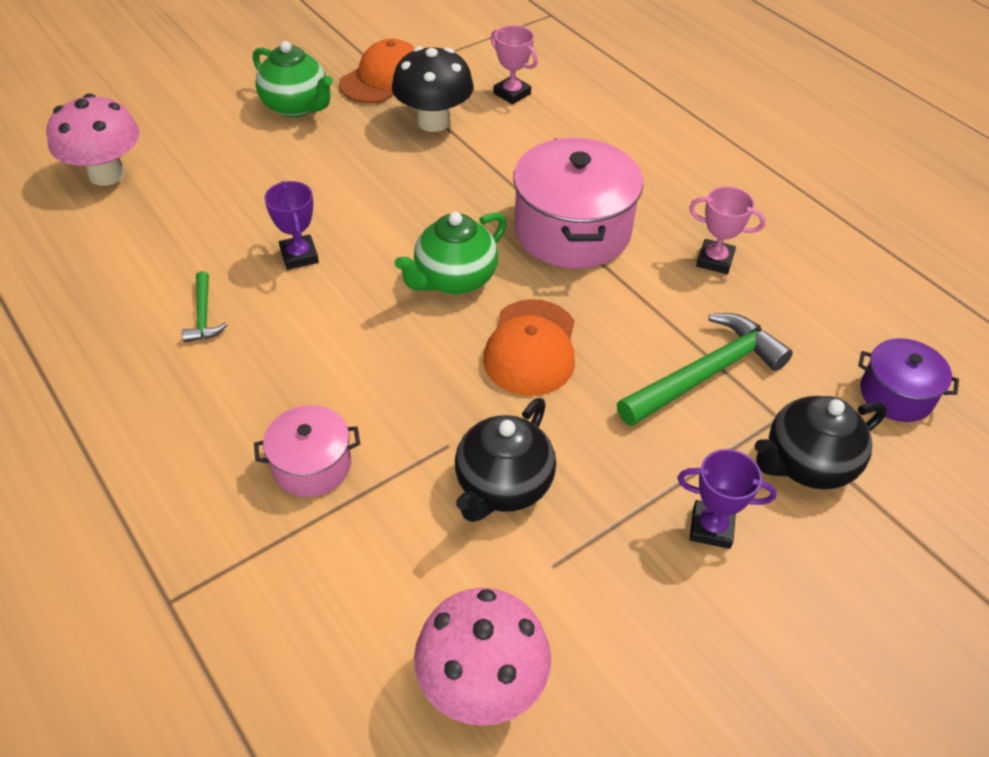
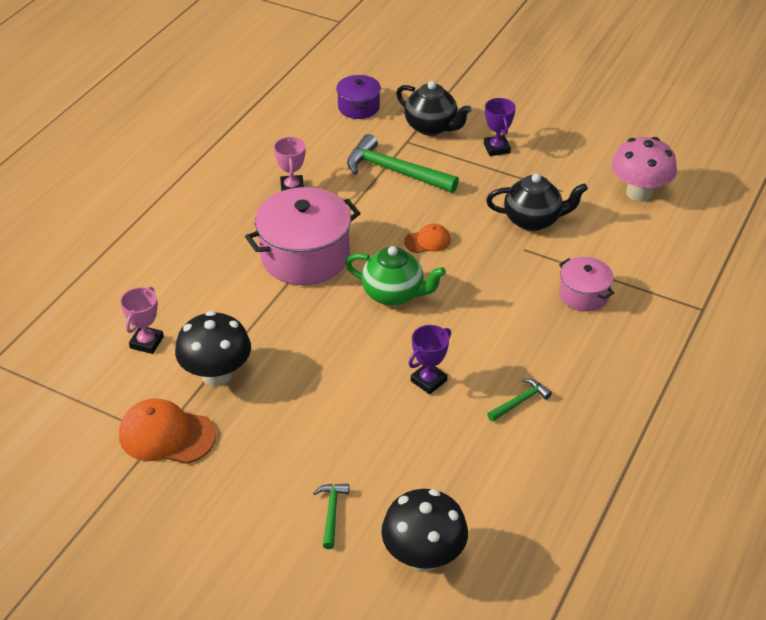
camera: 115 degrees left, 5 degrees down
(107, 174) = (423, 556): pink mushroom -> black mushroom
(208, 140) = (332, 513): none -> green hammer
(296, 106) = (246, 476): green teapot -> none
(531, 348) = (427, 241): orange cap -> orange cap, size x0.56

